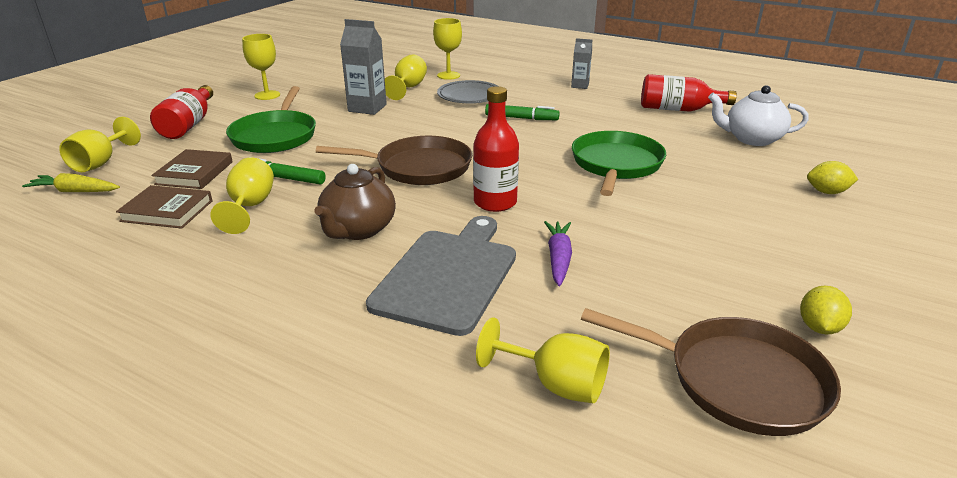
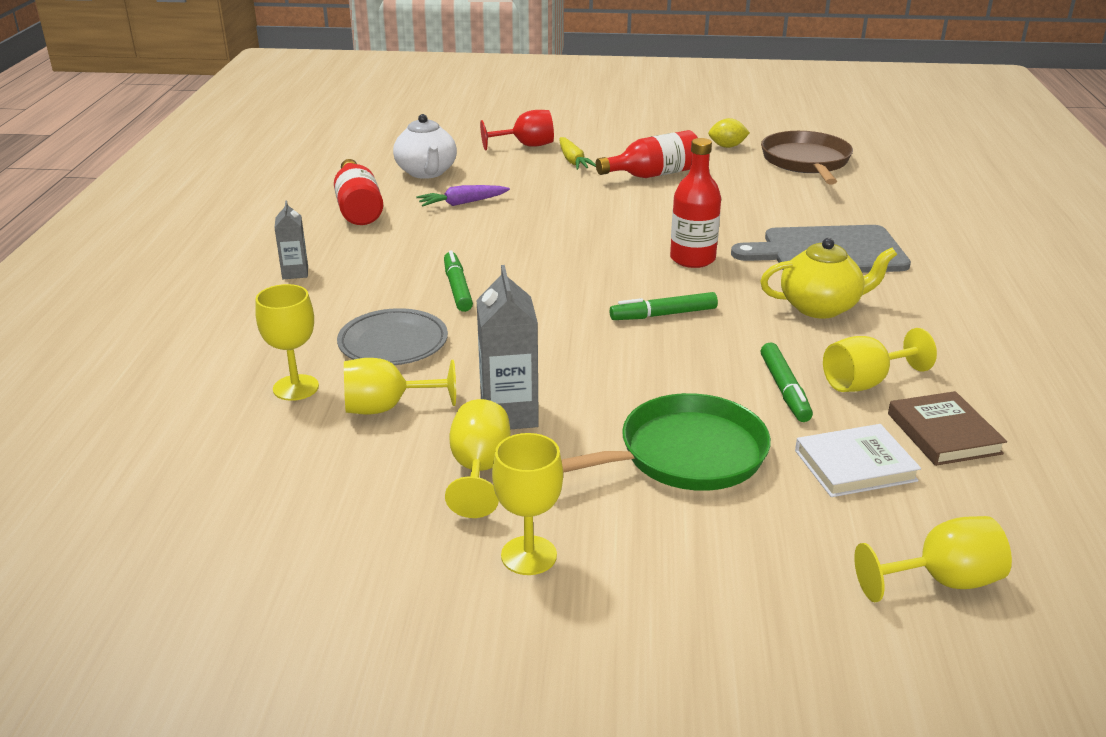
camera: 115 degrees left, 0 degrees up
(75, 191) = (1017, 542): yellow carrot -> yellow carrot (573, 161)
(189, 125) = (736, 574): red bottle -> red bottle (653, 175)
(194, 173) = (855, 465): brown book -> white book
(358, 230) = (821, 307): brown teapot -> yellow teapot
(419, 167) = (663, 315): brown pan -> green marker
(556, 384) = (879, 200): yellow goblet -> yellow goblet (479, 470)
(558, 258) = (750, 219): purple carrot -> purple carrot (462, 203)
(616, 164) = (549, 221): green pan -> none
(827, 192) = (526, 146): yellow lemon -> red goblet

